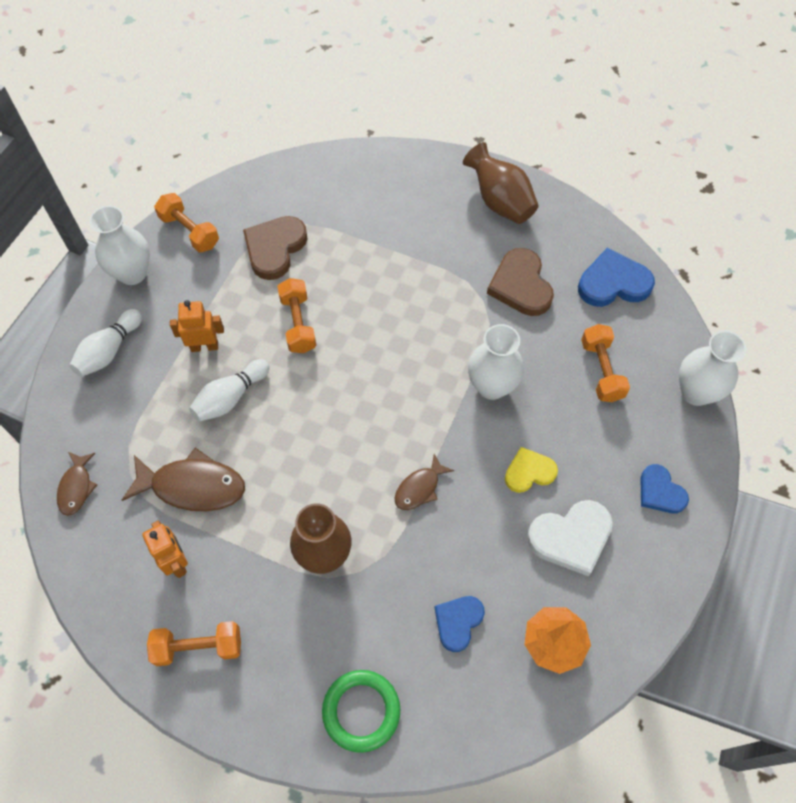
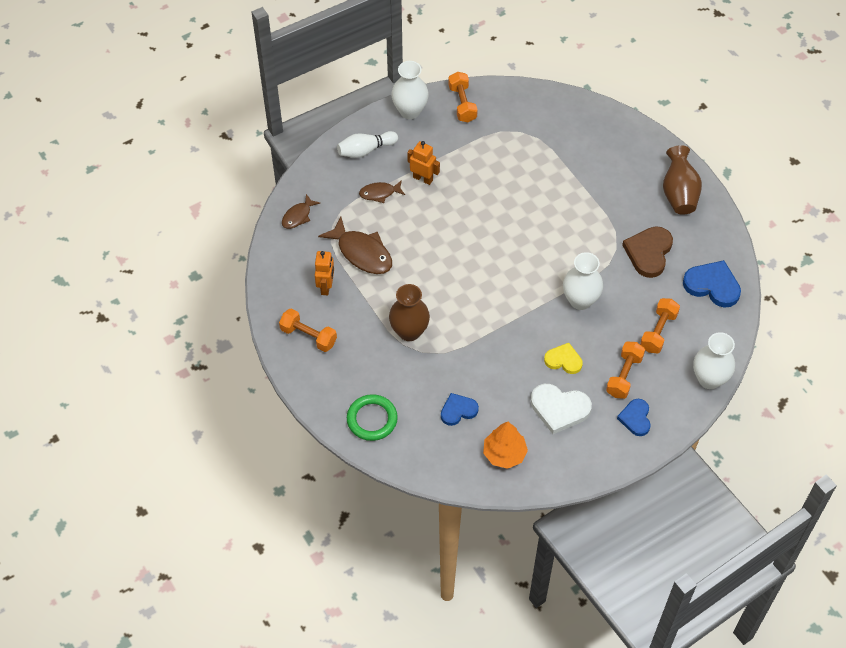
camera: 35 degrees right, 5 degrees down
(230, 398) = (417, 216): white bowling pin -> none
(275, 248) = (507, 143): brown heart -> none
(298, 323) = (488, 197): orange dumbbell -> orange dumbbell (624, 375)
(419, 488) = (490, 330): brown fish -> brown fish (379, 193)

